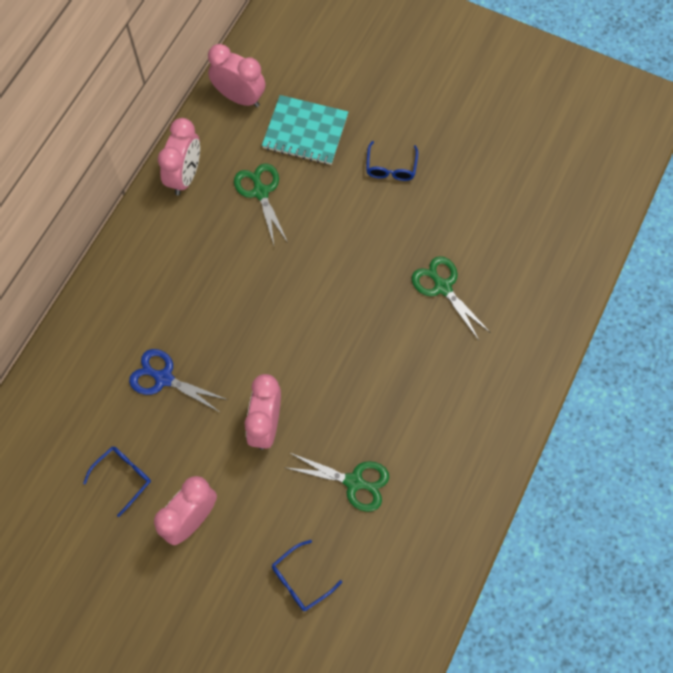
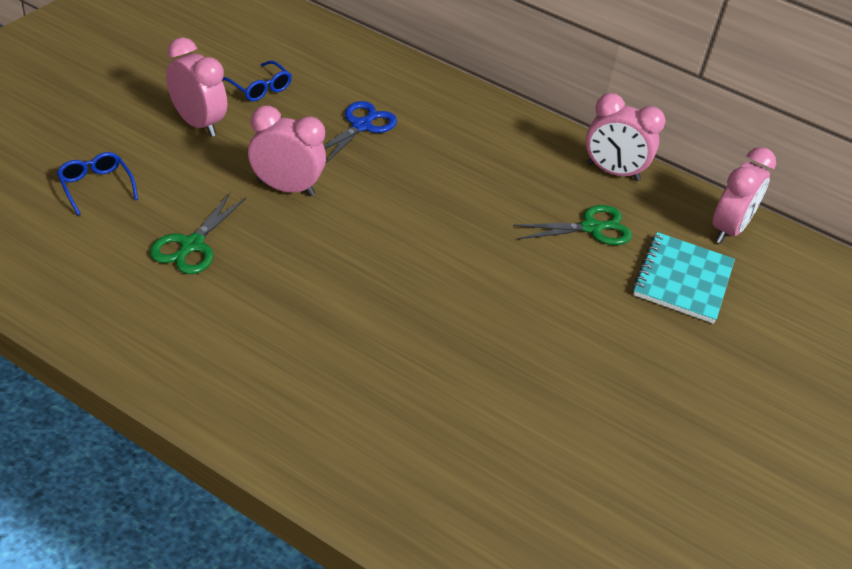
camera: 90 degrees right, 25 degrees down
(391, 167) = (630, 355): blue glasses -> none
(443, 287) = (438, 375): green scissors -> none

